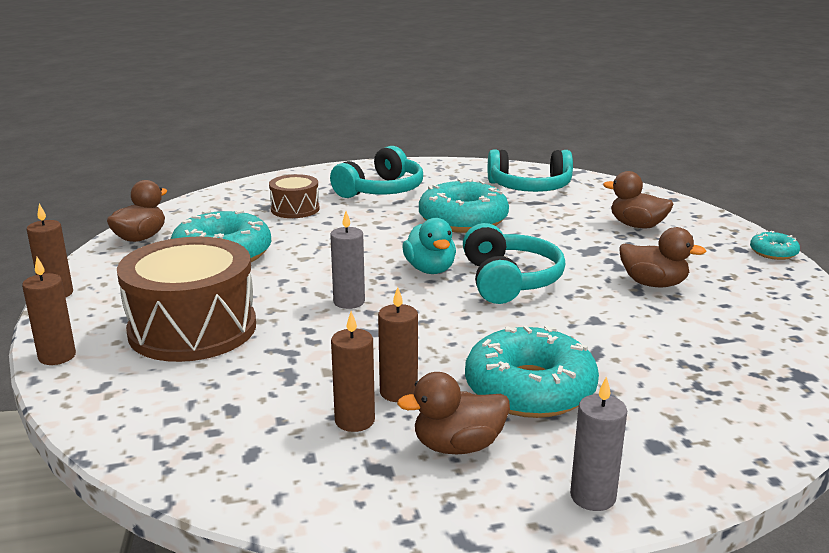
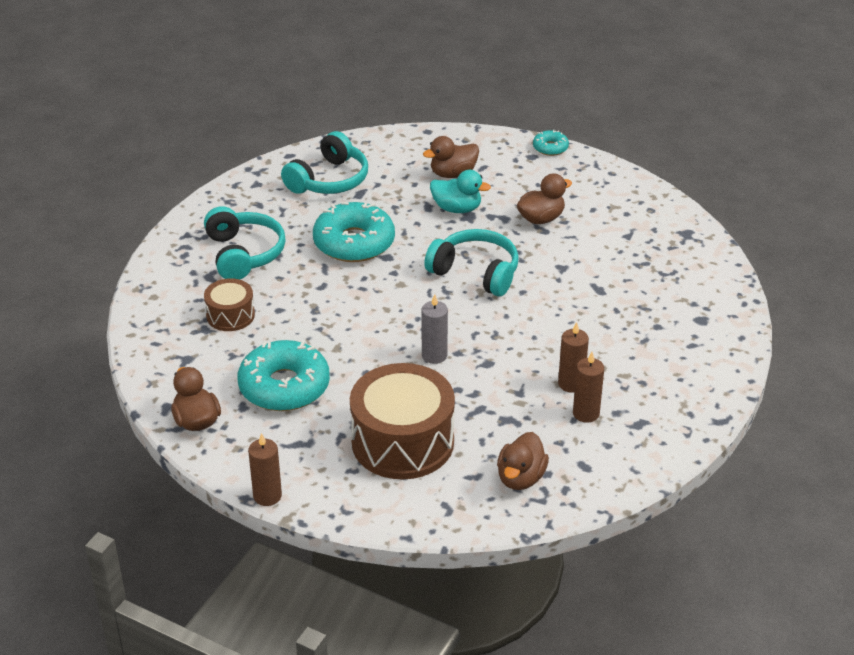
camera: 55 degrees left, 15 degrees up
(57, 356) = (382, 519): brown candle -> none
(430, 269) = (422, 298): turquoise duck -> turquoise duck (457, 209)
(458, 446) = (644, 386): brown duck -> brown duck (520, 478)
(529, 389) = (613, 333): turquoise donut -> none
(593, 496) = (722, 363): grey candle -> none

